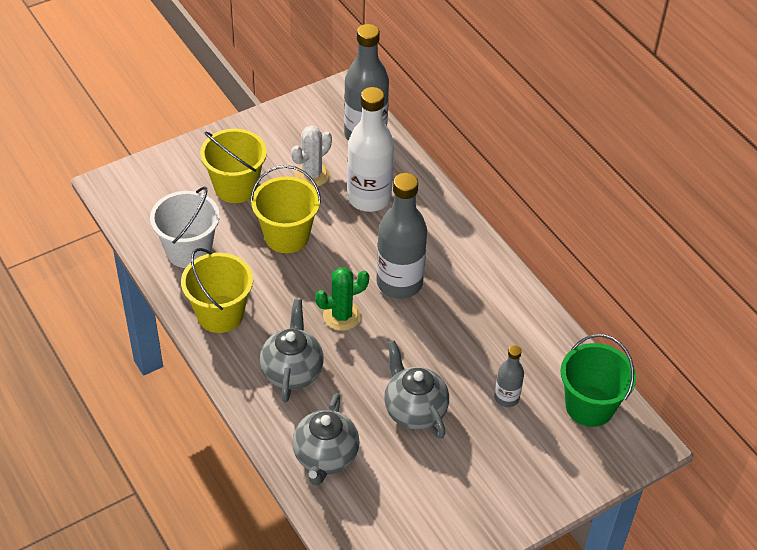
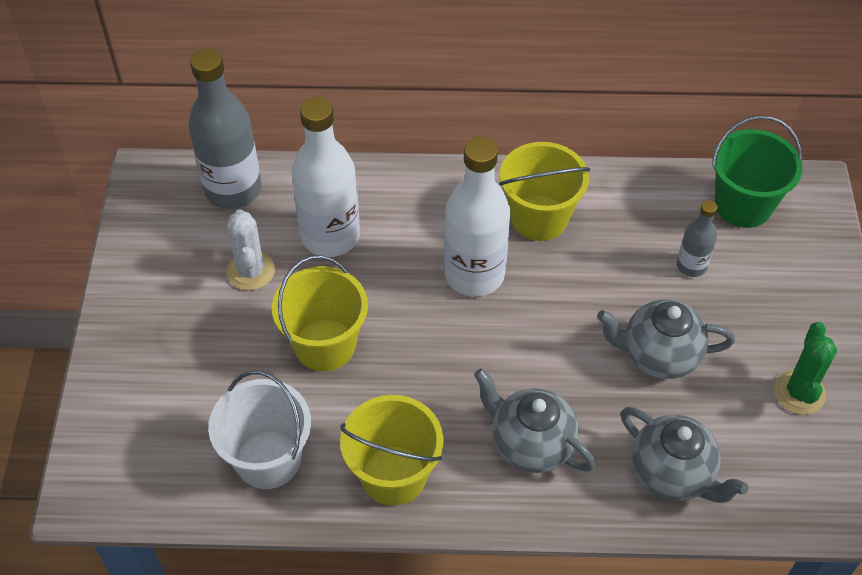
camera: 55 degrees left, 5 degrees up
(236, 187) = (206, 356): yellow bucket -> yellow bucket (539, 218)
(342, 316) = (483, 353): green cactus -> green cactus (799, 392)
(399, 283) = (474, 274): grey bottle -> white bottle

